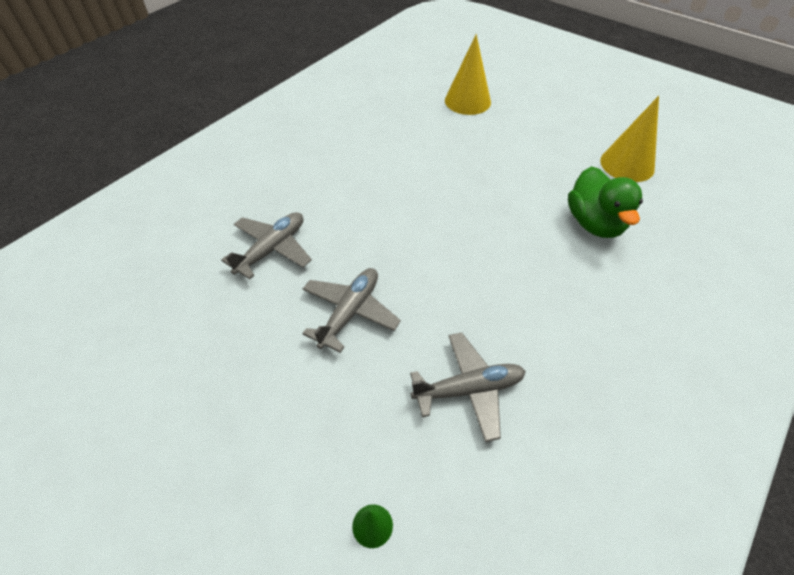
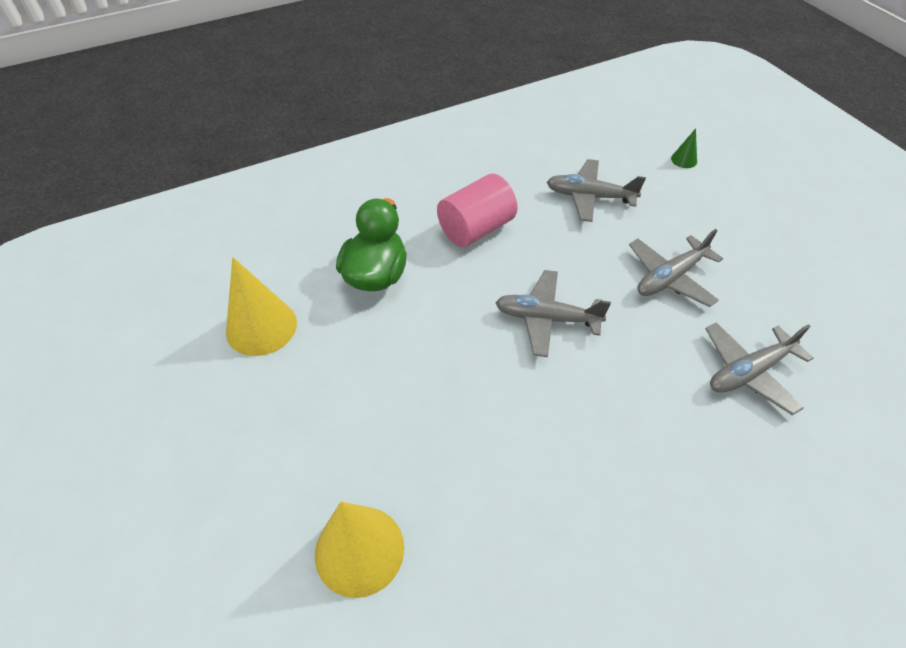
camera: 155 degrees left, 0 degrees up
(441, 236) = (546, 318): none -> grey plane
(555, 297) = (476, 229): none -> pink cylinder

